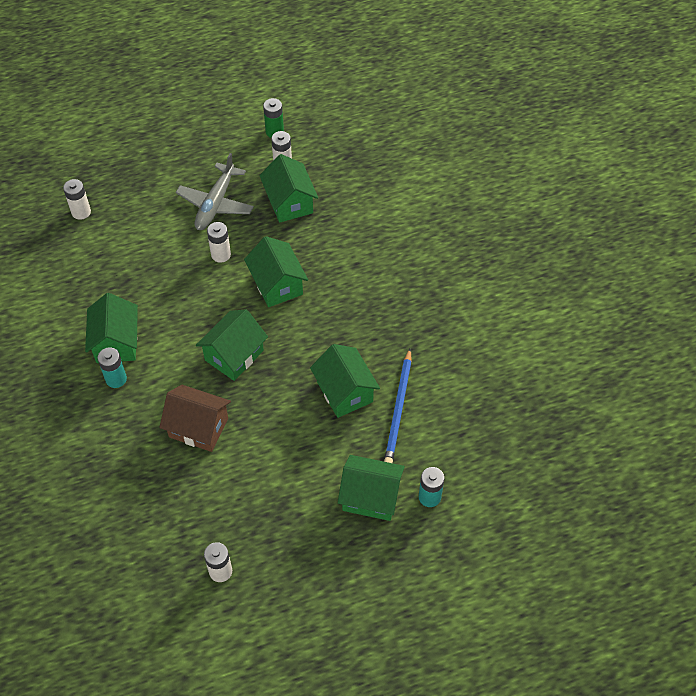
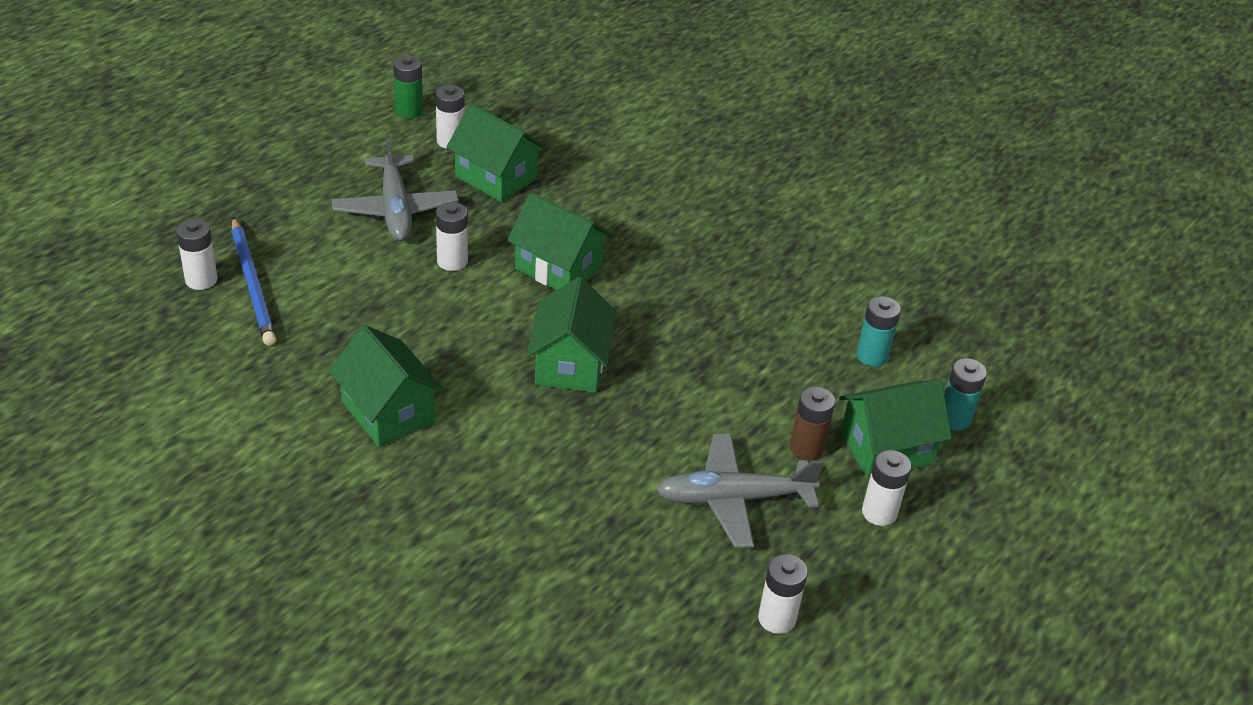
camera: 35 degrees left, 15 degrees down
(116, 379) = (425, 455): turquoise battery -> turquoise battery (872, 356)
(198, 427) = (595, 464): brown house -> none
(256, 486) = (734, 499): none -> grey plane
(323, 474) = (806, 448): none -> brown battery
(331, 536) = (879, 512): none -> white battery
(344, 392) = (750, 350): green house -> none
(398, 409) = (832, 343): blue pencil -> blue pencil (252, 284)

